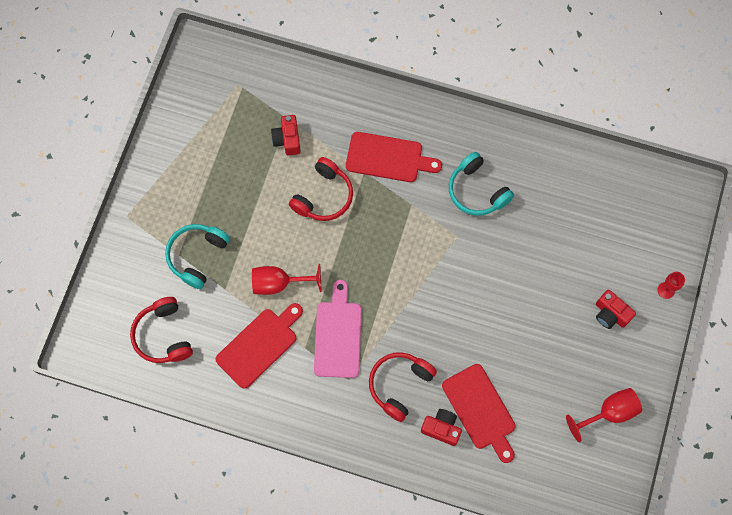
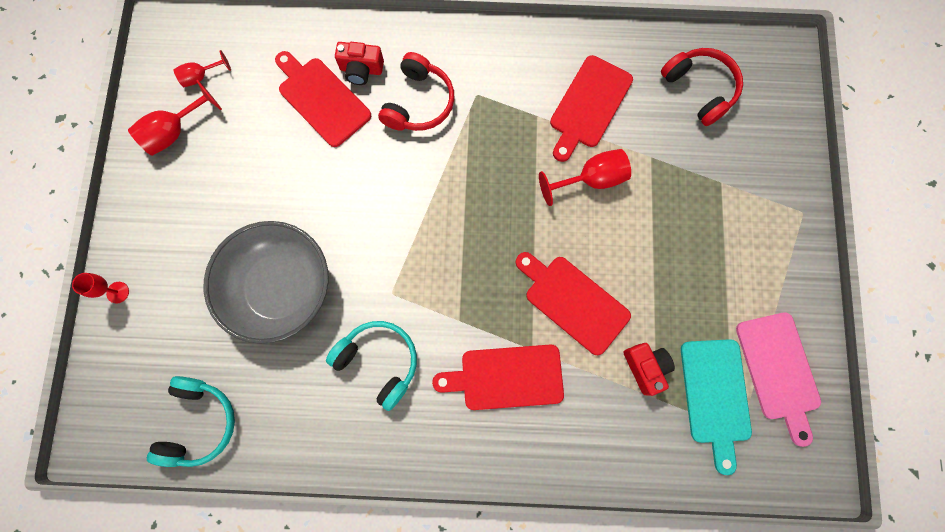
camera: 165 degrees right, 5 degrees up
(197, 256) = (699, 186): turquoise headphones -> turquoise headphones (200, 422)
(246, 109) = (715, 396): none -> turquoise cutting board
(324, 196) = (573, 301): red headphones -> red cutting board
(338, 335) = (503, 139): pink cutting board -> pink cutting board (778, 370)
(540, 262) = (280, 288): none -> grey bowl
(581, 459) = (201, 77): none -> red goblet
(610, 314) = (185, 245): red camera -> none

